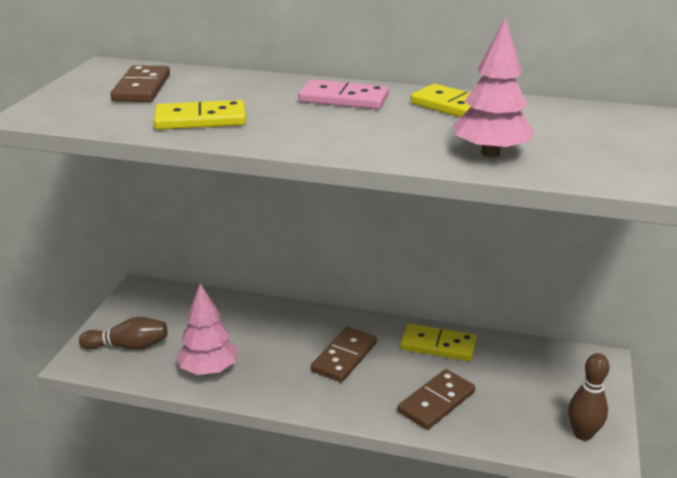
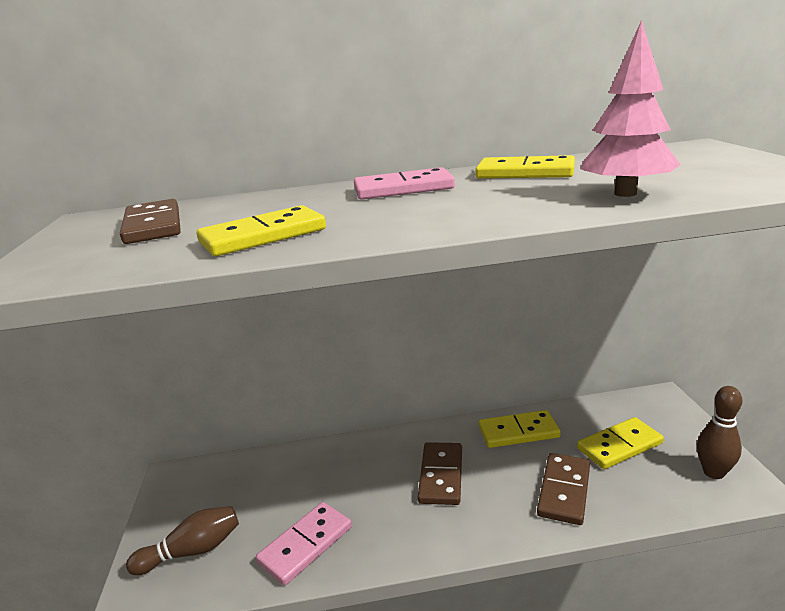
camera: 20 degrees left, 5 degrees down
(208, 370) = (306, 545): pink tree -> pink domino
(518, 386) = (619, 446): none -> yellow domino

